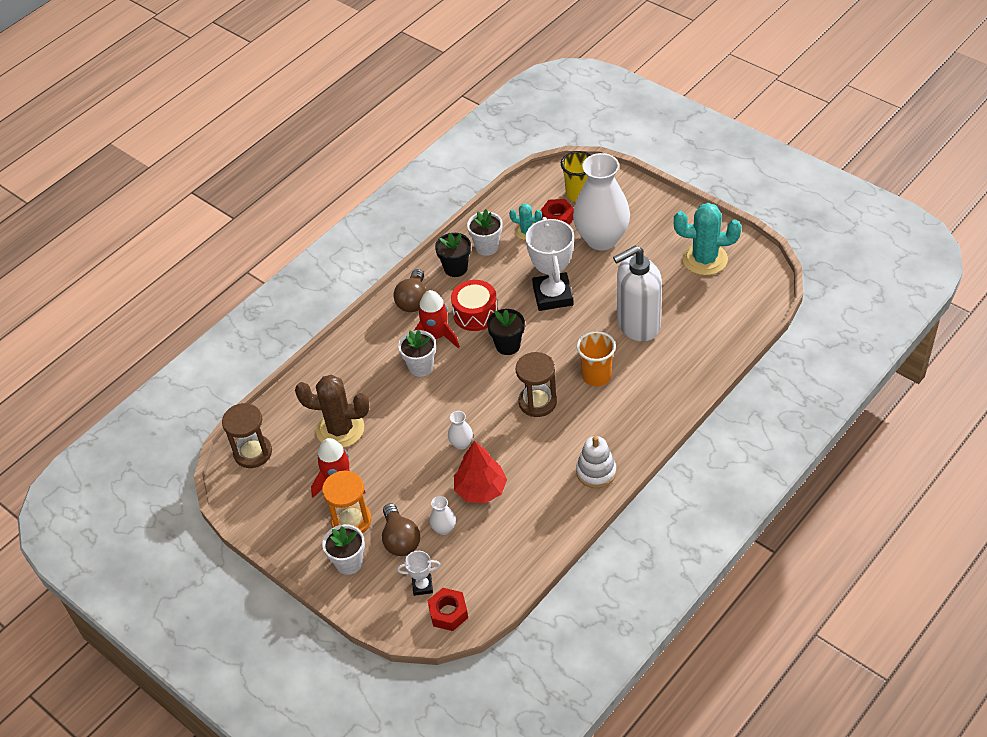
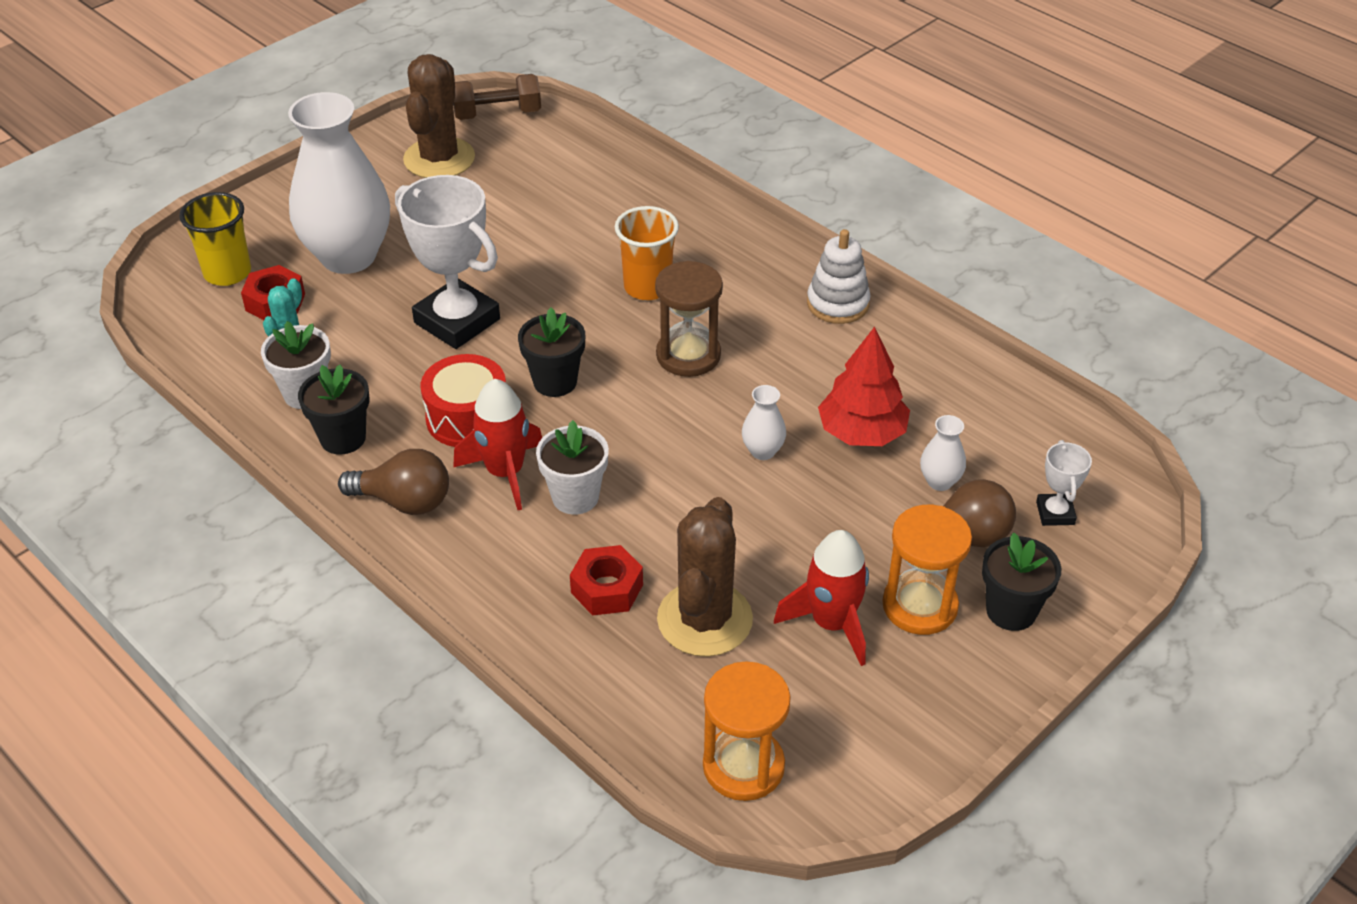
camera: 90 degrees left, 5 degrees down
(253, 452) = (743, 766): brown hourglass -> orange hourglass
(349, 562) = (1011, 611): white flower pot -> black flower pot
(448, 613) = (1104, 483): red nut -> red nut (607, 589)
(553, 295) = (457, 321): white trophy -> white trophy turned 45 degrees clockwise
(637, 325) = (553, 236): white soap dispenser -> none
(705, 259) = (439, 159): turquoise cactus -> brown cactus
(761, 278) = (497, 114): none -> brown dumbbell

